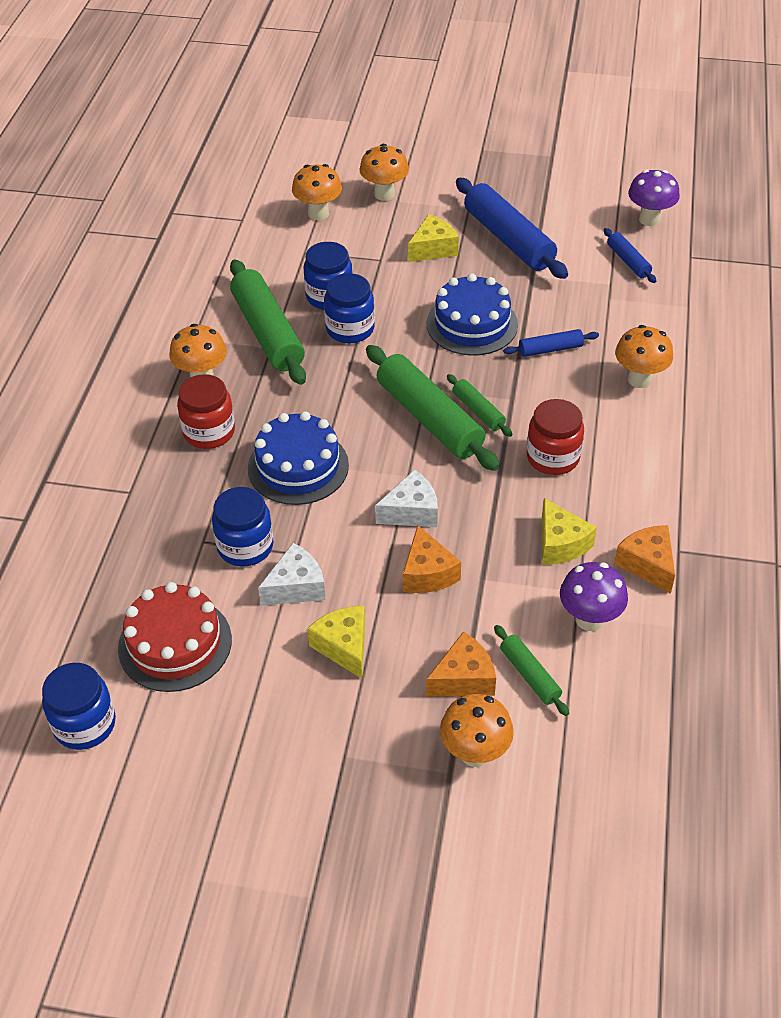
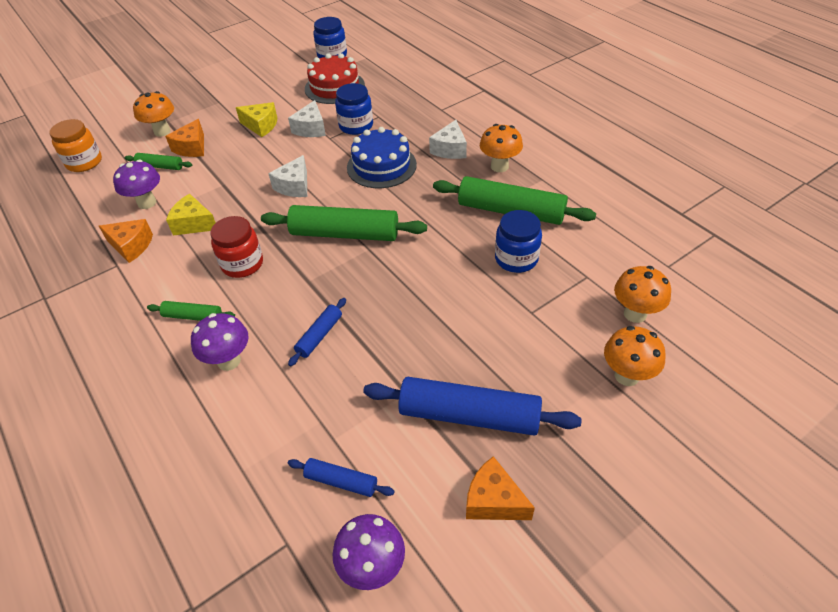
camera: 135 degrees right, 0 degrees up
(209, 432) = (450, 149): red jar -> white cheese
(350, 329) = (469, 248): blue jar -> none
(427, 573) = (254, 169): orange cheese -> orange cheese (493, 501)
(433, 249) = (510, 353): yellow cheese -> none
(472, 324) = (397, 312): blue cake -> none
(478, 411) = (320, 258): green rolling pin -> green rolling pin (193, 316)
(623, 774) = (84, 162): none -> orange jar
(639, 379) = (229, 361): orange mushroom -> purple mushroom

